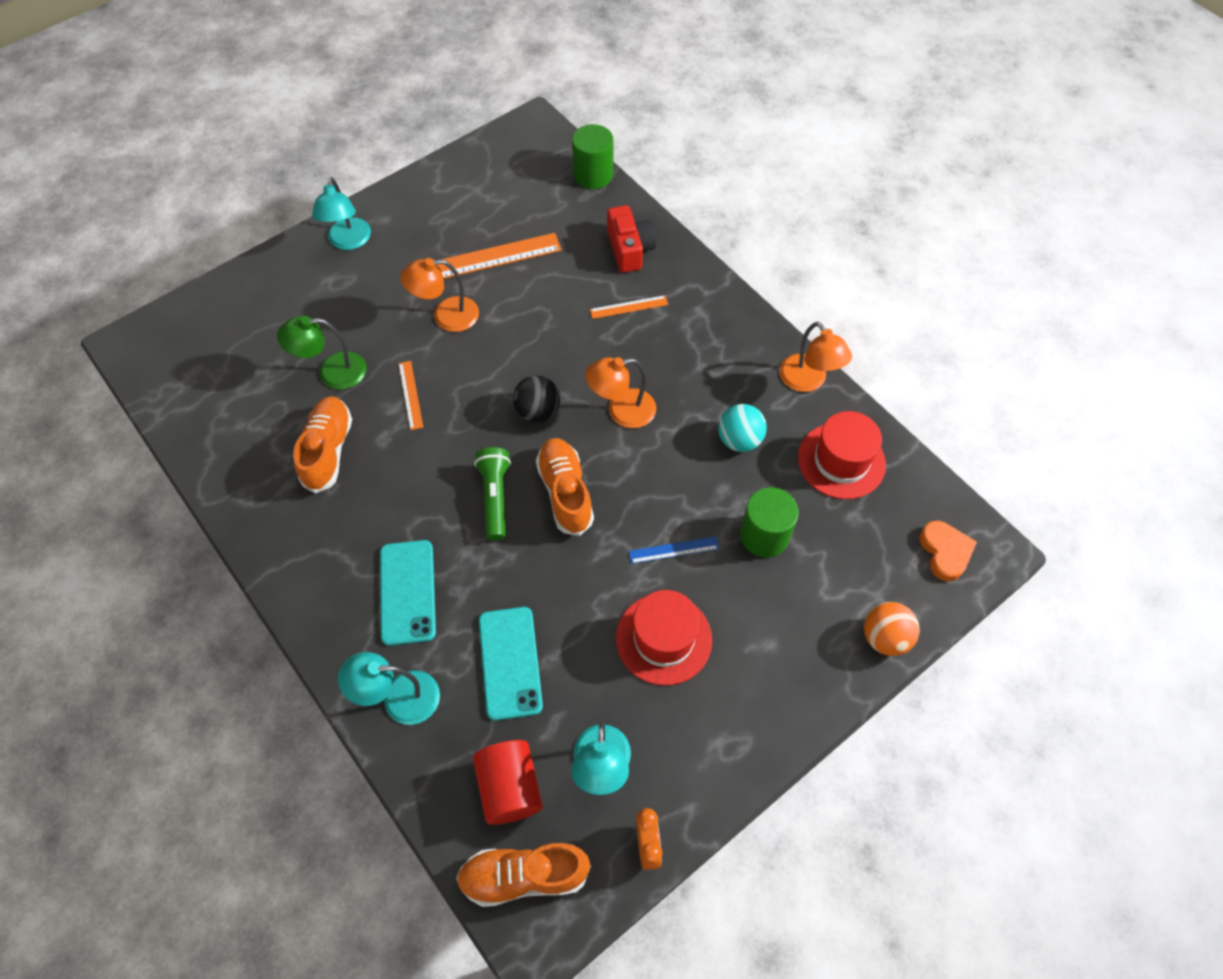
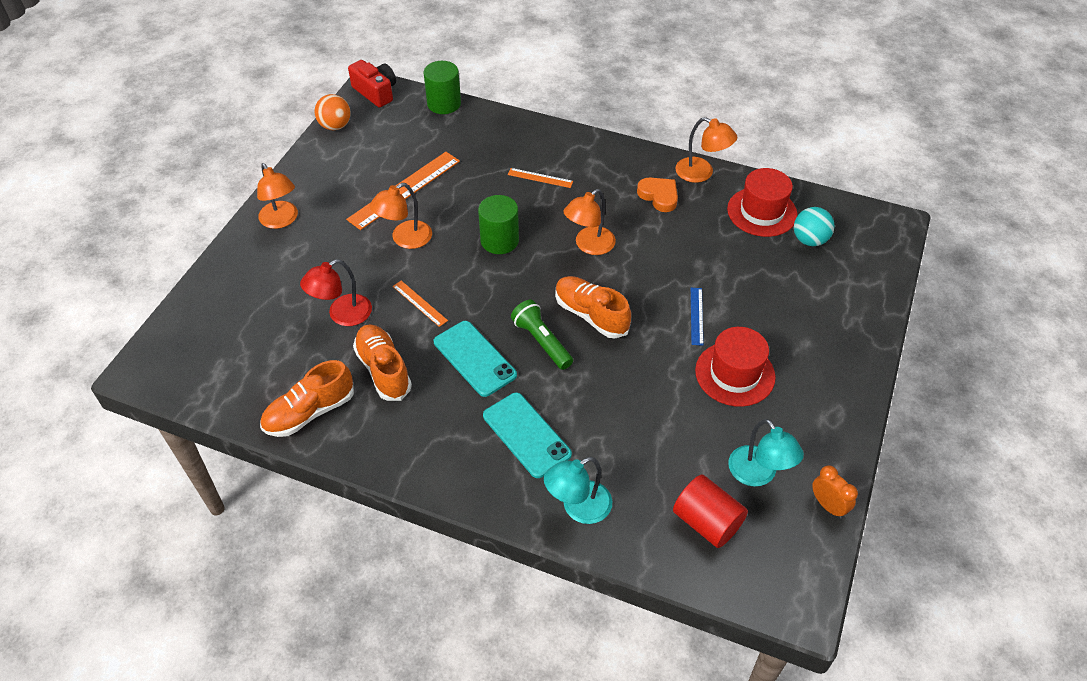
camera: 30 degrees left, 10 degrees down
(332, 372) = (342, 315): green lamp -> red lamp
(348, 241) = (281, 220): turquoise lamp -> orange lamp
(510, 662) = (641, 442): turquoise phone -> turquoise phone (474, 358)
(524, 875) = (762, 572): orange shoe -> orange shoe (309, 412)
(538, 411) = (528, 272): black ball -> none
(629, 249) = (510, 141): red camera -> red camera (376, 92)
(629, 307) = (540, 178): orange ruler -> orange ruler turned 60 degrees clockwise
(674, 550) = (696, 316): blue ruler -> blue ruler turned 45 degrees counterclockwise
(739, 440) = (685, 228): turquoise ball -> turquoise ball (809, 240)
(764, 535) = (749, 279): green cylinder -> green cylinder (499, 240)
(884, 637) = (873, 303): orange ball -> orange ball (335, 126)
(945, 552) = (868, 236): orange heart -> orange heart (659, 196)

